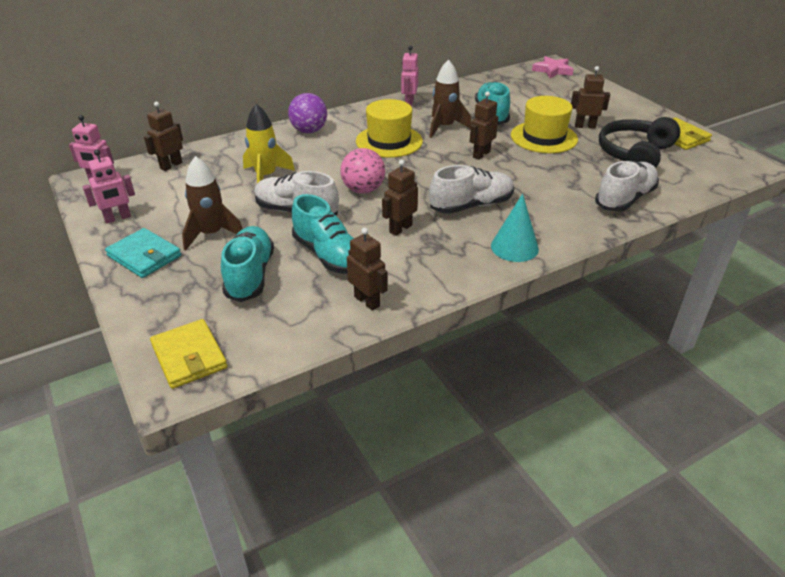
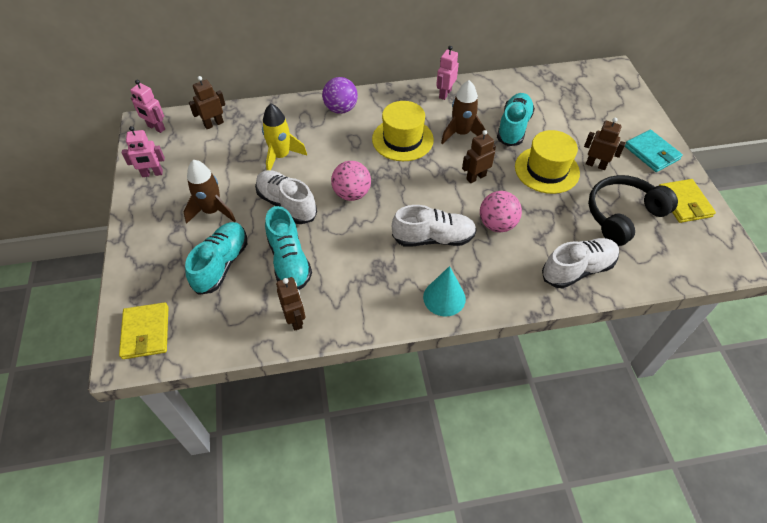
camera: 20 degrees right, 15 degrees up
(144, 256) = (155, 220): turquoise wallet -> turquoise wallet (651, 153)
(400, 229) = (360, 248): brown robot -> none
(526, 183) = (497, 224): none -> pink ball
(553, 70) = (609, 79): pink star -> none

